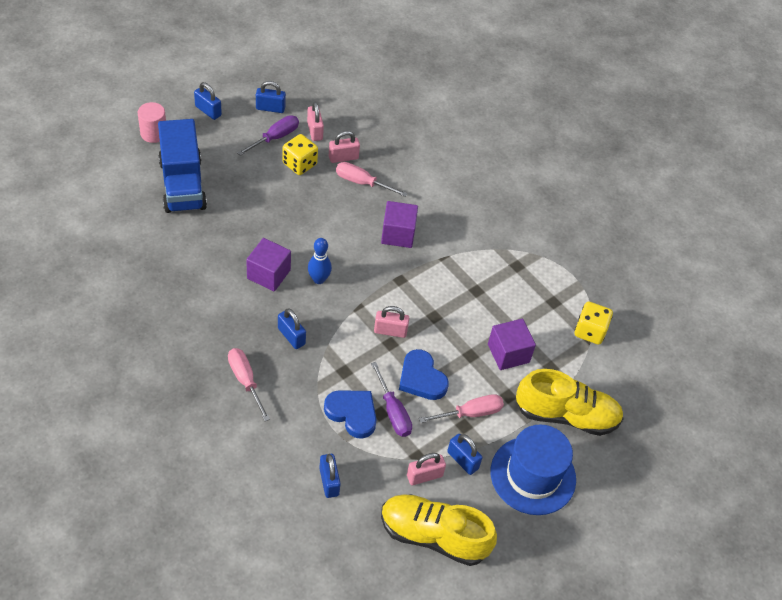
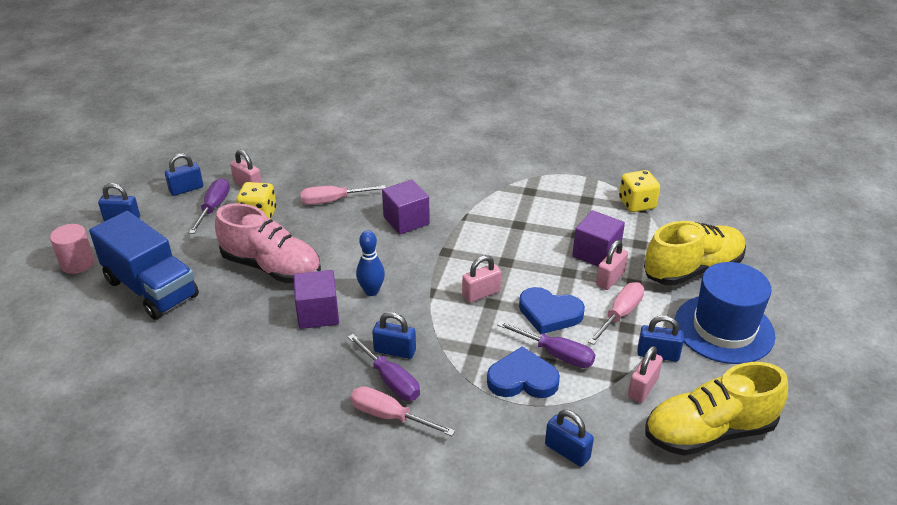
camera: 30 degrees left, 15 degrees down
(269, 356) = (391, 381): none -> purple screwdriver
(271, 216) = (271, 267): none -> pink shoe
(343, 157) = (296, 192): pink padlock -> pink padlock (610, 279)

